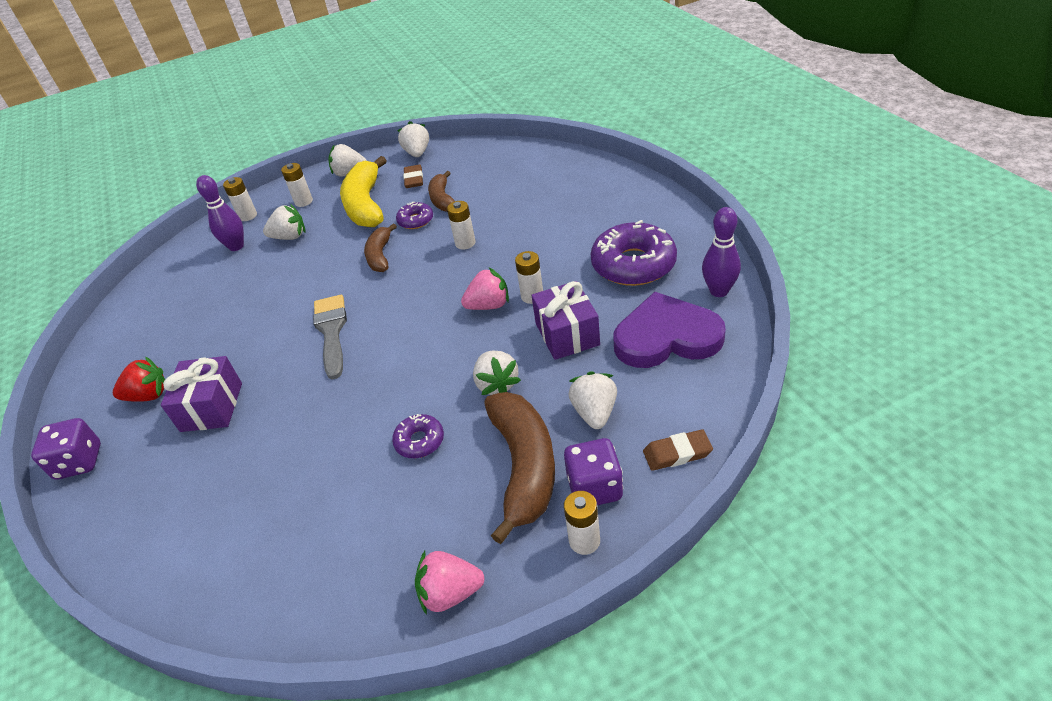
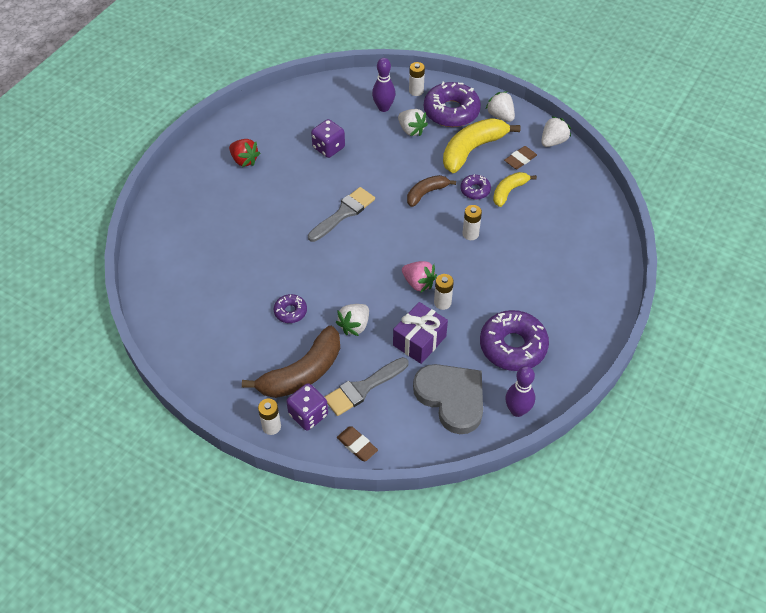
camera: 50 degrees right, 10 degrees up
(79, 462) = (187, 165): purple dice -> purple dice (328, 148)
(212, 407) = (254, 196): purple gift -> none
(303, 201) = (451, 111): white battery -> purple donut
(442, 199) = (509, 191): brown banana -> yellow banana
(450, 593) = (208, 382): pink strawberry -> none
(594, 412) = (363, 388): white strawberry -> grey brush
(666, 337) = (451, 398): purple heart -> grey heart

